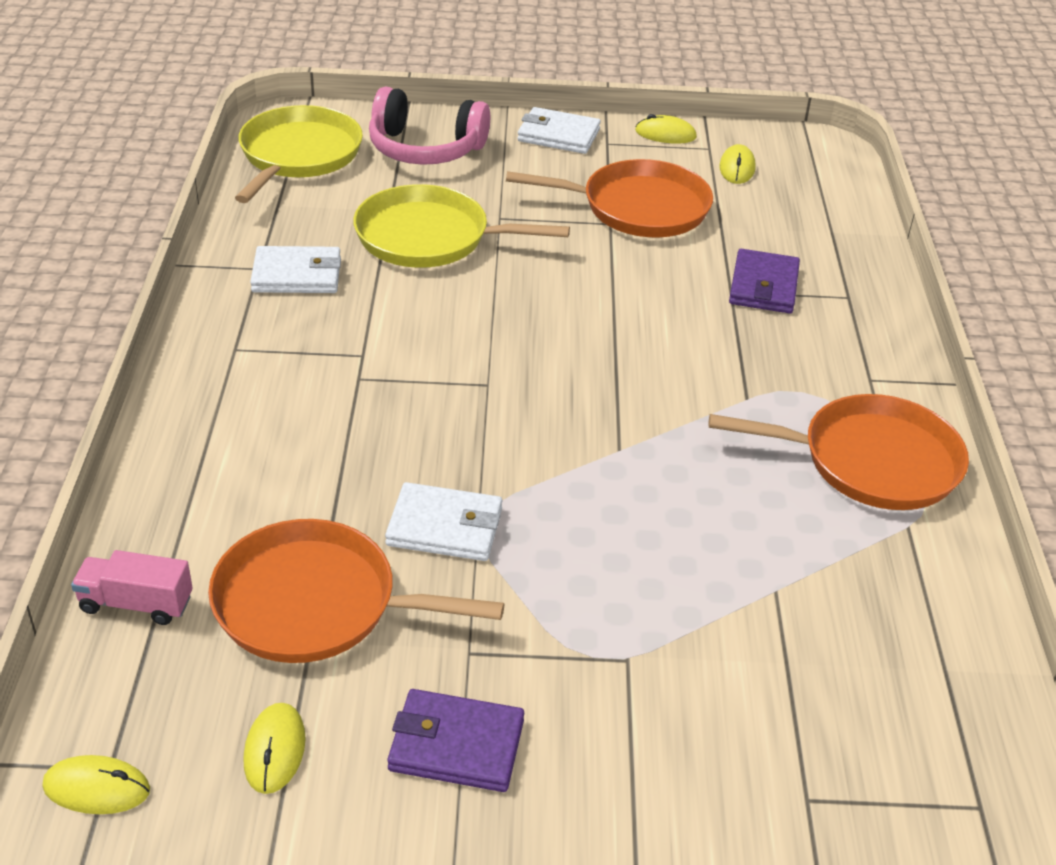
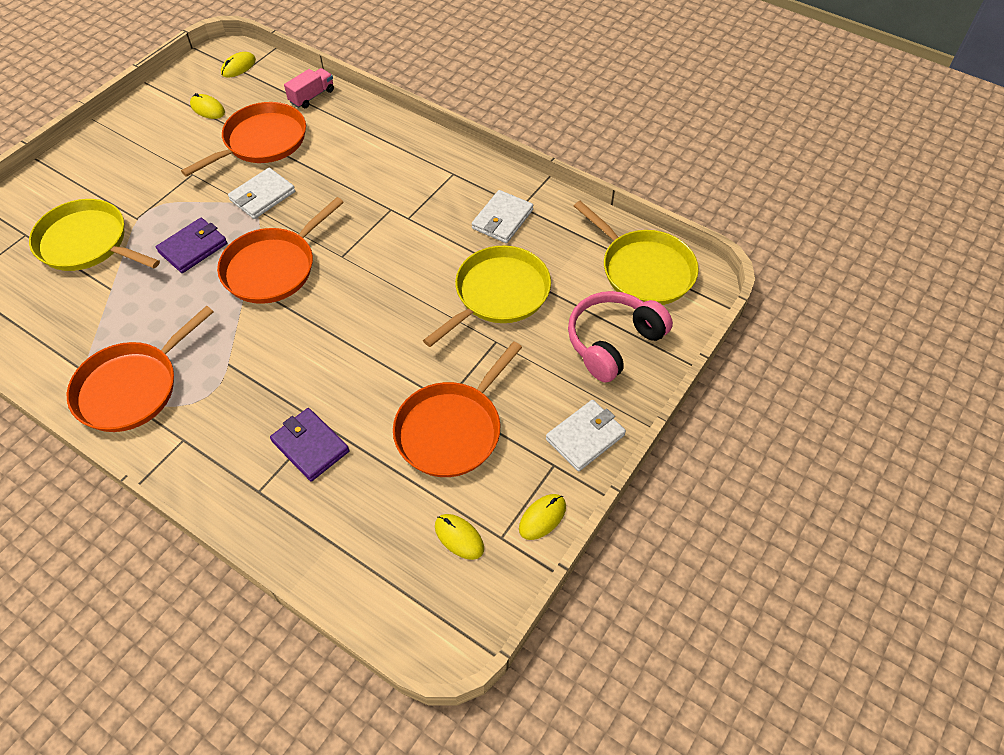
camera: 125 degrees right, 15 degrees up
(456, 745) = (157, 152): purple wallet -> purple wallet (193, 248)
(569, 438) = (273, 267): none -> orange pan
(734, 687) = (87, 243): none -> yellow pan

